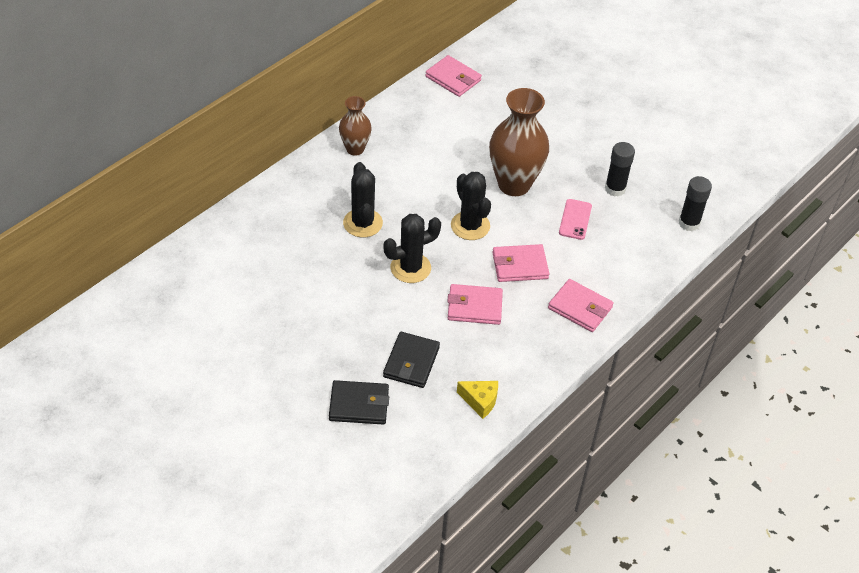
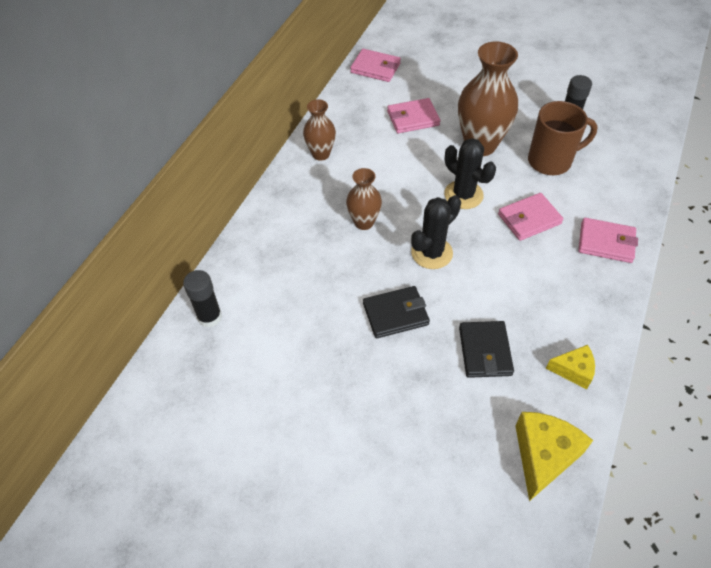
camera: 15 degrees left, 5 degrees up
(359, 405) = (459, 418): black wallet -> black wallet (395, 314)
(362, 223) = (364, 222): black cactus -> brown vase
(413, 455) = (543, 456): none -> yellow cheese
(474, 307) = (512, 272): pink wallet -> pink wallet (413, 118)
(575, 219) = (551, 161): pink phone -> brown mug
(689, 223) = (646, 135): black glue stick -> black glue stick (209, 317)

